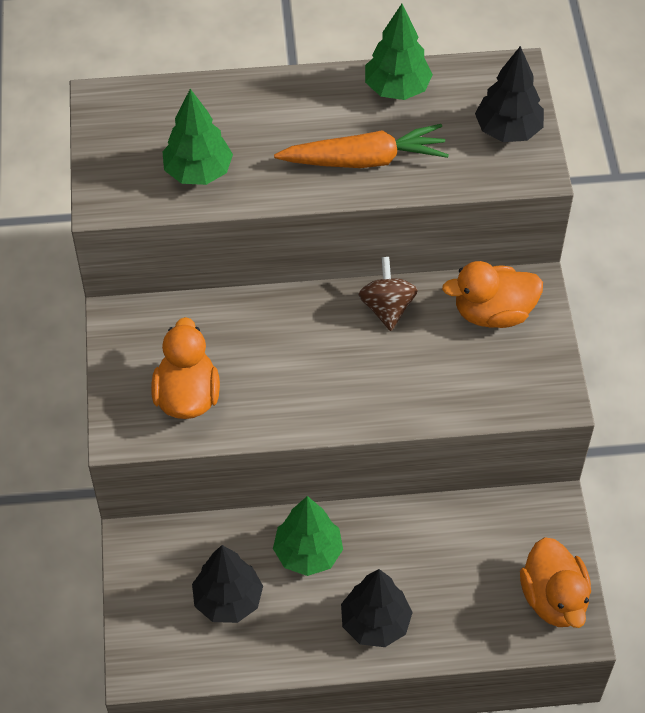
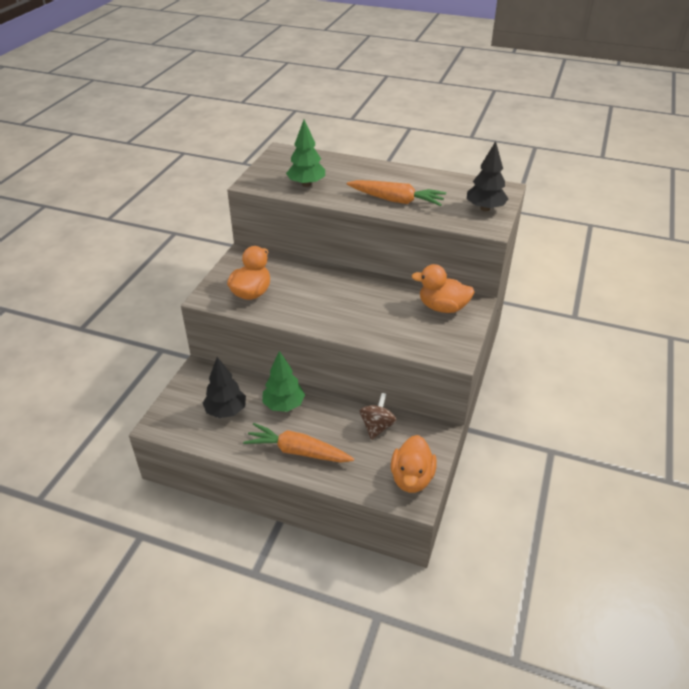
camera: 25 degrees right, 15 degrees down
(375, 623) = (298, 451): black tree -> orange carrot
(387, 307) = (384, 289): brown spinning top -> brown spinning top (377, 426)
(397, 89) = (434, 180): green tree -> none

